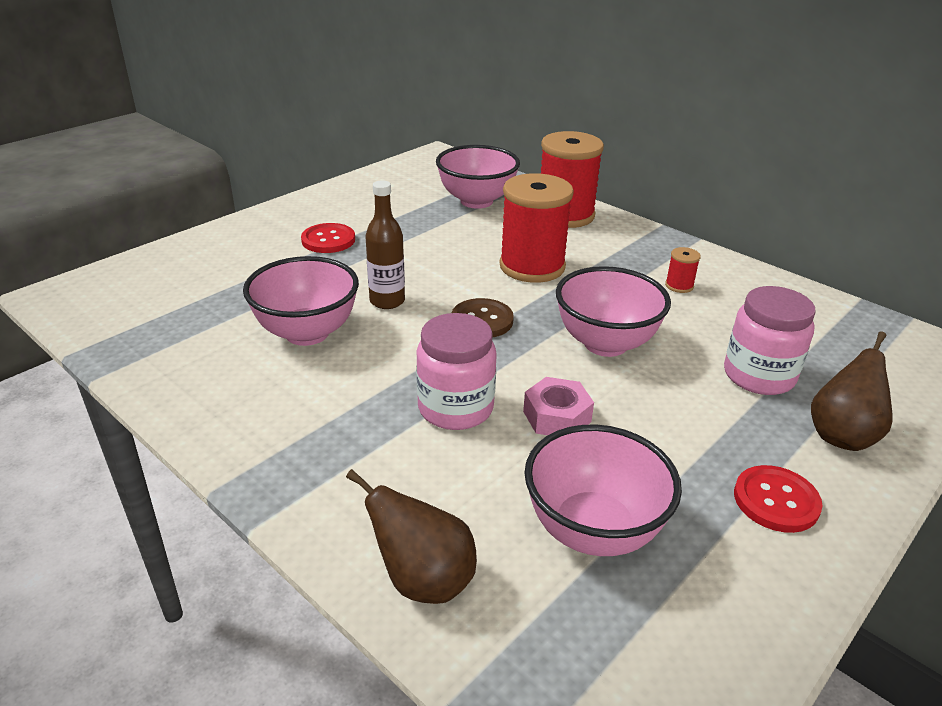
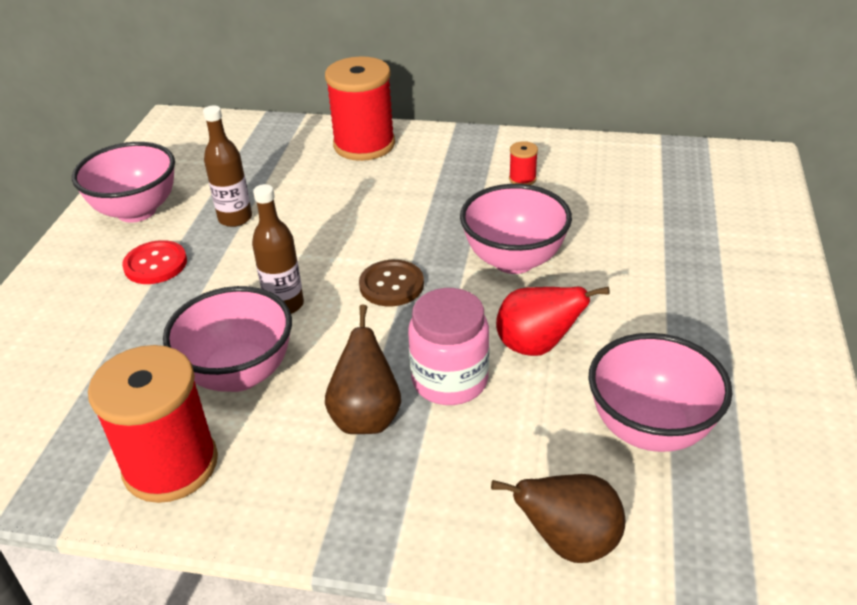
camera: 30 degrees left, 5 degrees up
(413, 231) = (235, 218): none -> brown bottle
(476, 201) = (266, 161): pink bowl -> pink bowl (136, 211)
(532, 266) = (384, 211): red spool -> red spool (171, 465)
(557, 417) = (537, 346): pink nut -> red pear
(758, 376) = (648, 237): pink jar -> none
(776, 501) = (744, 336): red button -> none
(841, 435) = (741, 261): brown pear -> brown pear (366, 417)

